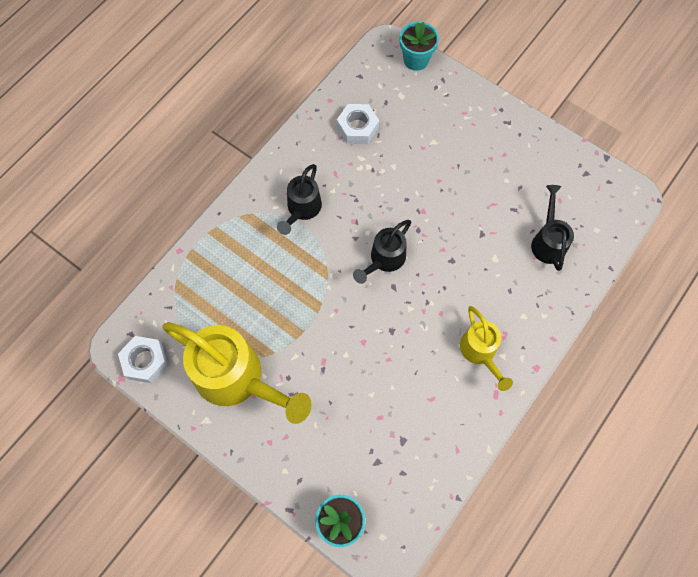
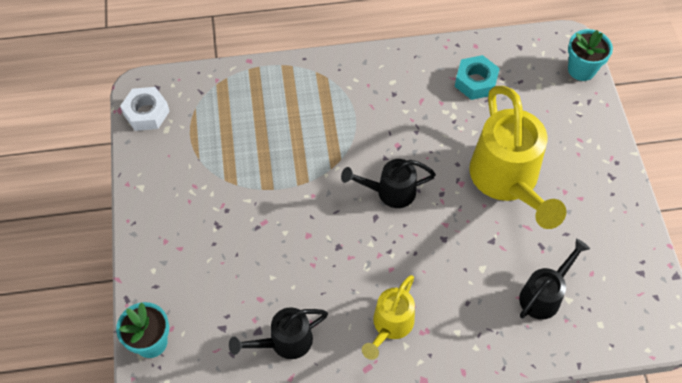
camera: 45 degrees right, 10 degrees down
(237, 378) = (191, 178): yellow watering can -> yellow watering can (507, 181)
(302, 209) = (367, 104): black watering can -> black watering can (285, 342)
(357, 128) = (476, 82): white nut -> turquoise nut

